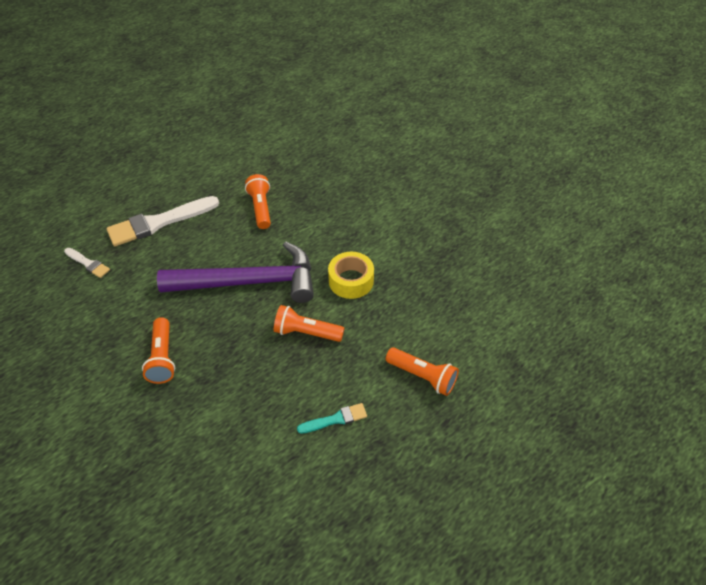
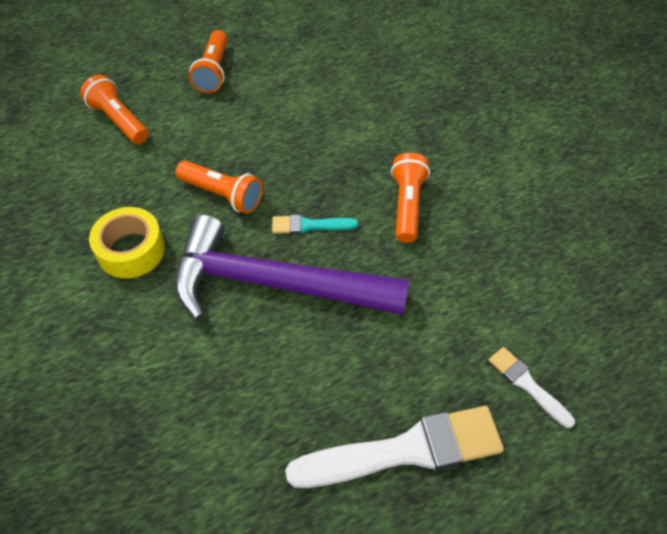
camera: 165 degrees left, 5 degrees up
(261, 208) = (211, 434): orange flashlight -> orange flashlight (213, 71)
(335, 419) = (230, 104): turquoise brush -> turquoise brush (310, 225)

